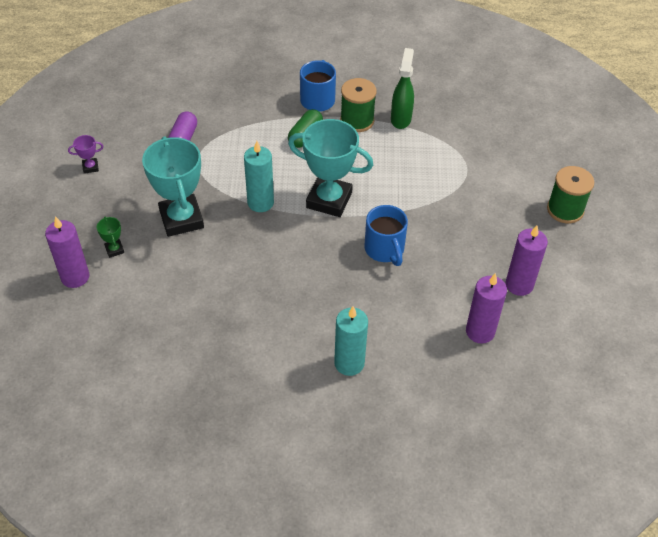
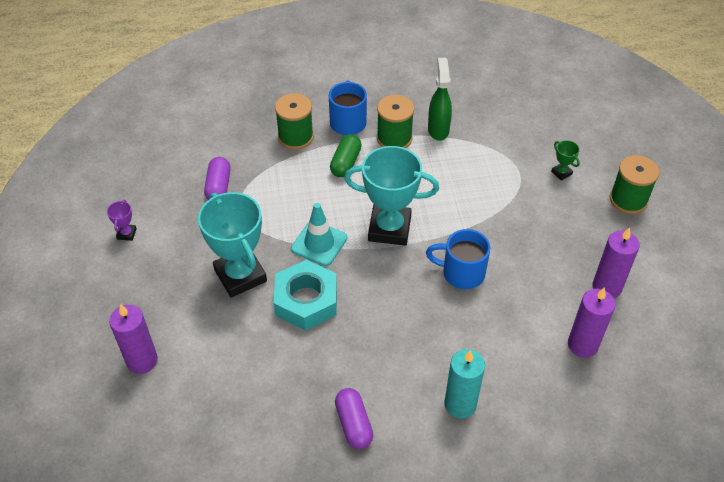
camera: 10 degrees left, 0 degrees up
(90, 167) = (126, 234): purple trophy -> purple trophy turned 60 degrees counterclockwise
(114, 250) = (177, 322): green trophy -> green trophy (561, 173)
(234, 250) = (306, 300): none -> turquoise nut
(247, 363) = (354, 424): none -> purple capsule
(260, 203) = (319, 243): turquoise candle -> turquoise traffic cone
(265, 106) = (295, 137): none -> green spool
(385, 249) = (461, 273): blue mug -> blue mug turned 135 degrees clockwise

